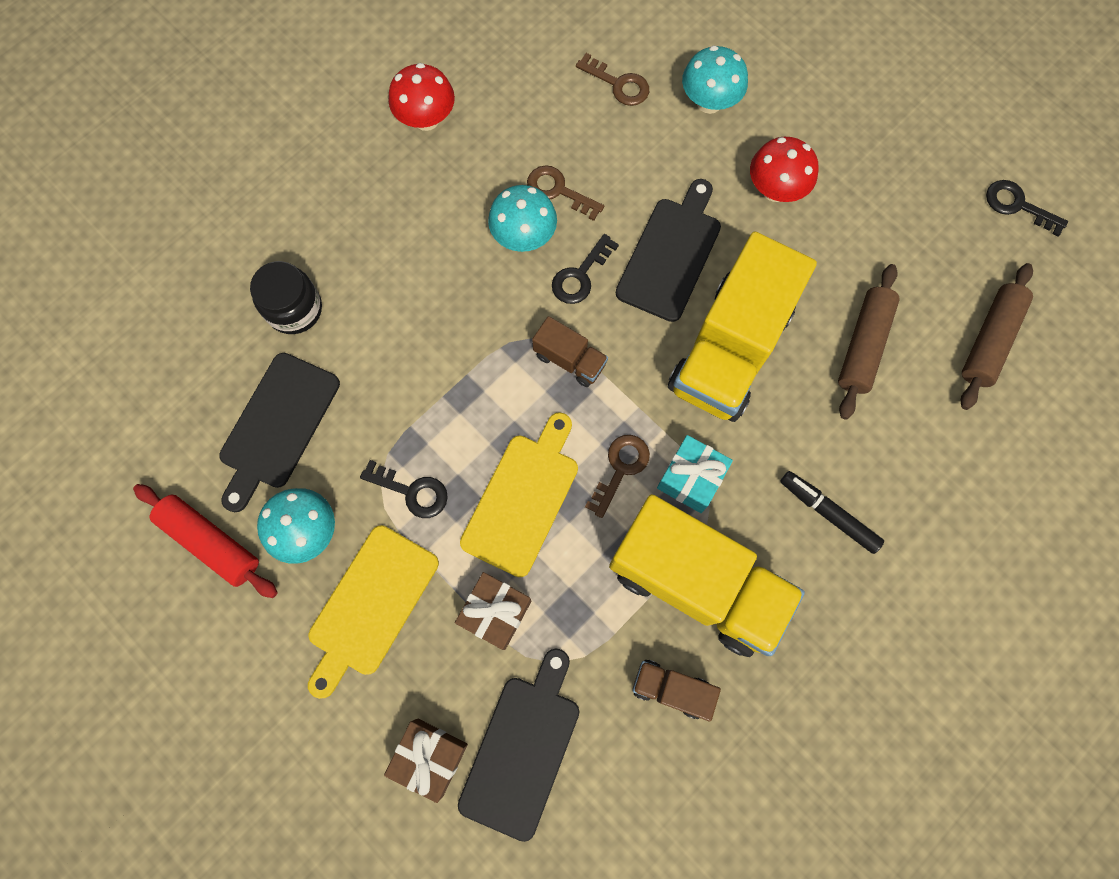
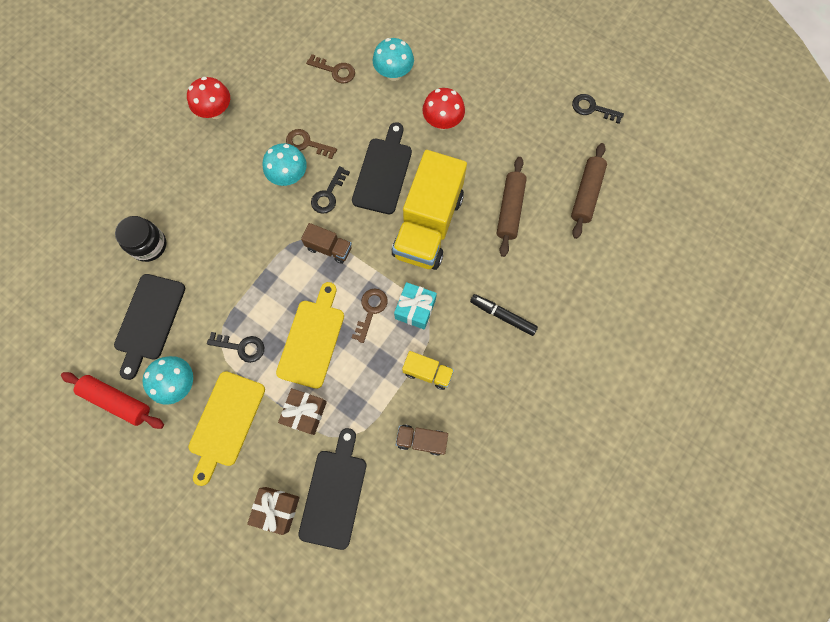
camera: 10 degrees left, 0 degrees up
(696, 582) = (427, 372): yellow truck -> yellow truck, size x0.44

